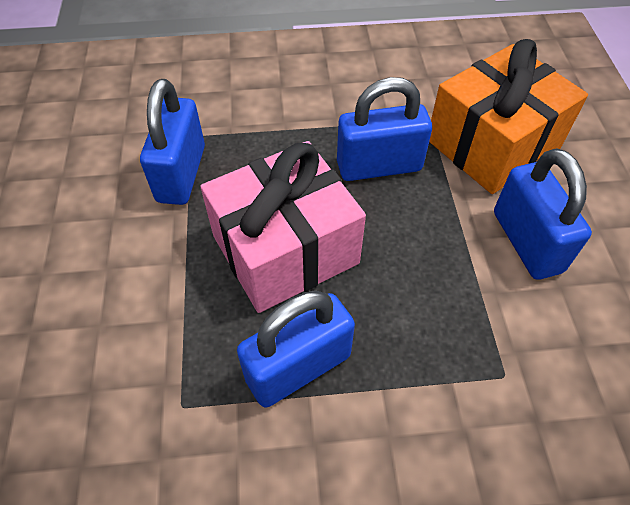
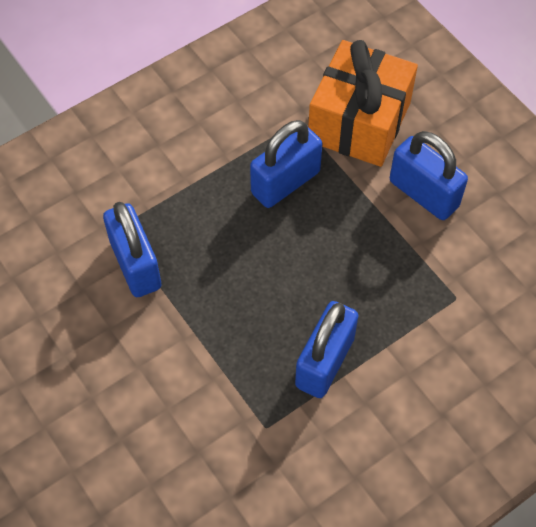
camera: 30 degrees left, 5 degrees up
(285, 249) = (260, 285): pink gift -> none

